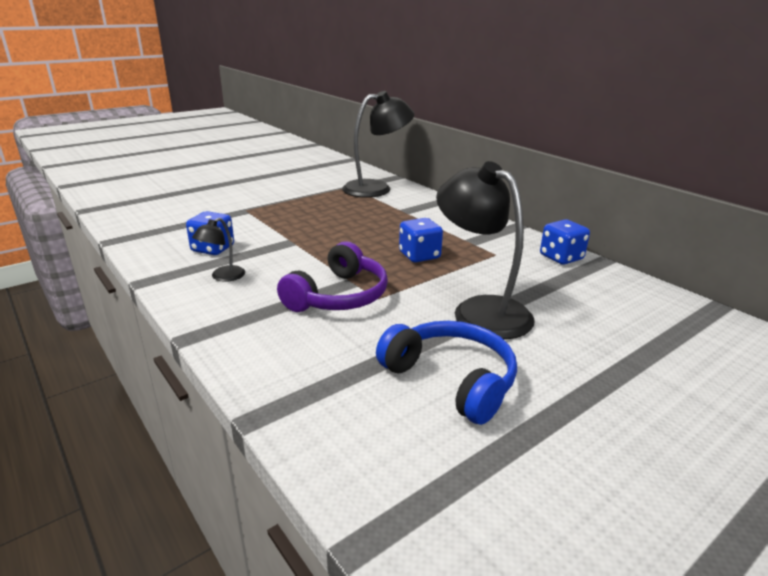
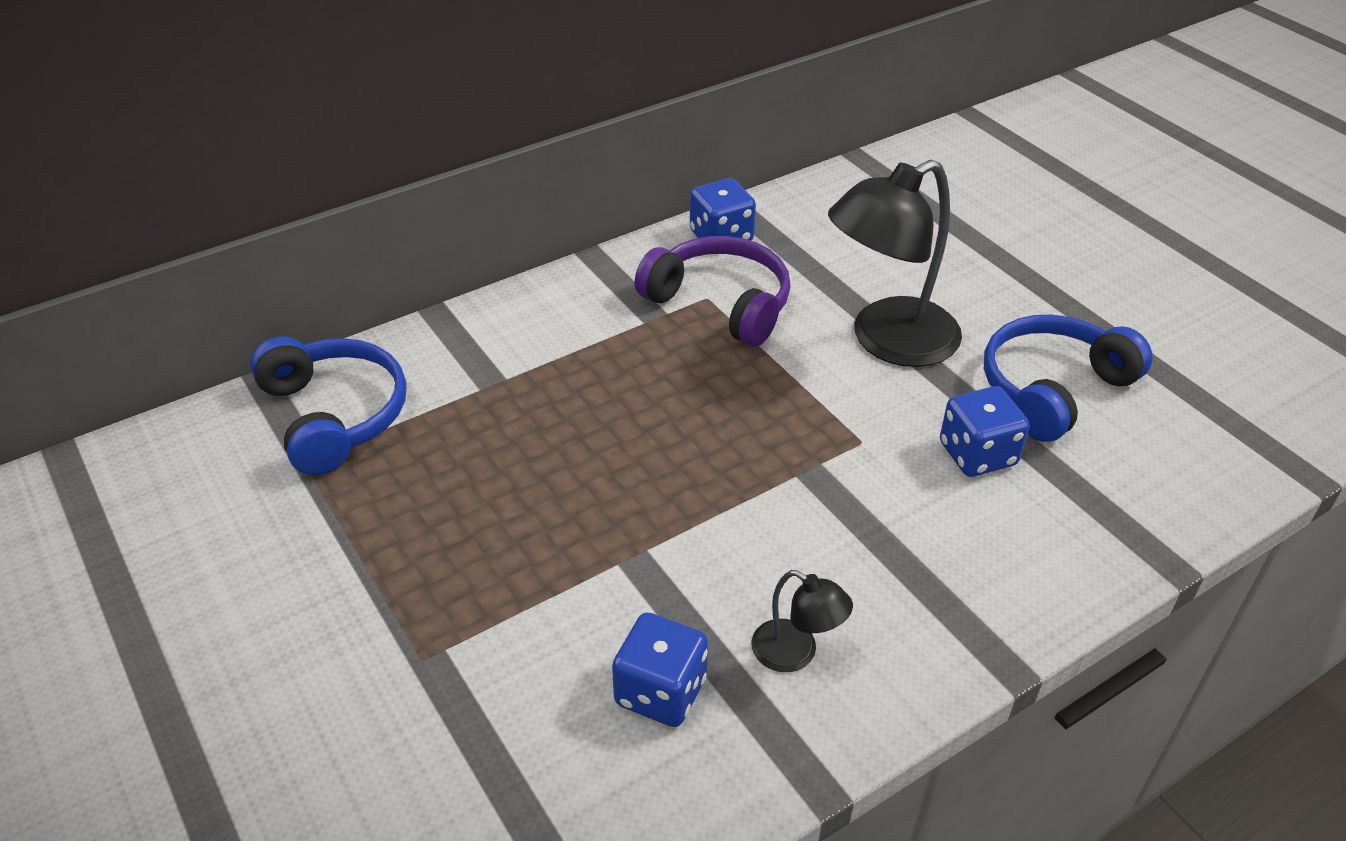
camera: 85 degrees left, 15 degrees up
(339, 296) = (859, 486): purple headphones -> purple headphones (720, 303)
(376, 188) = (334, 415): black lamp -> blue headphones
(419, 255) = (709, 382): blue dice -> blue dice (977, 454)

